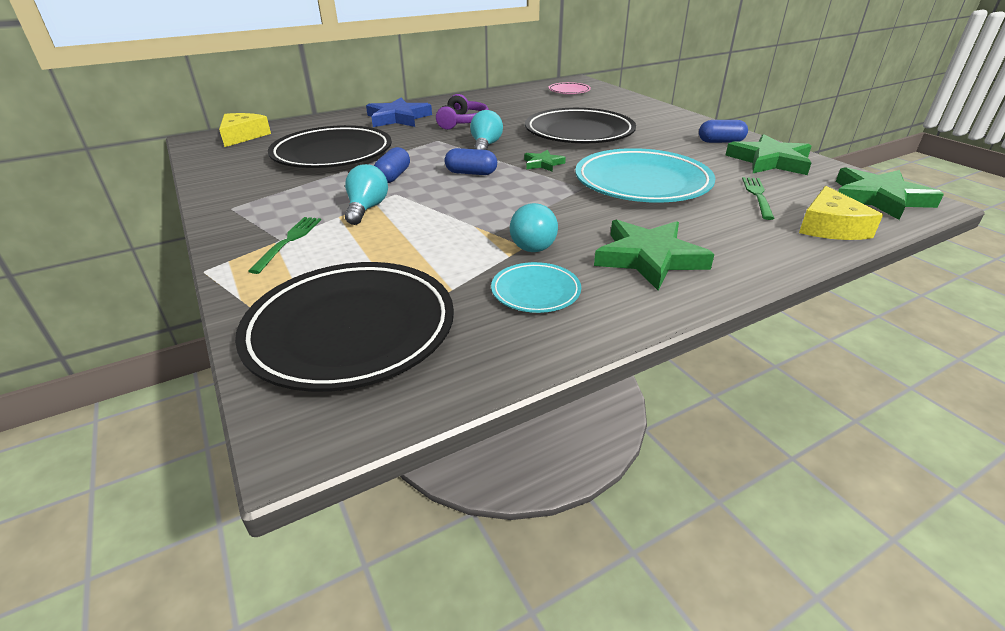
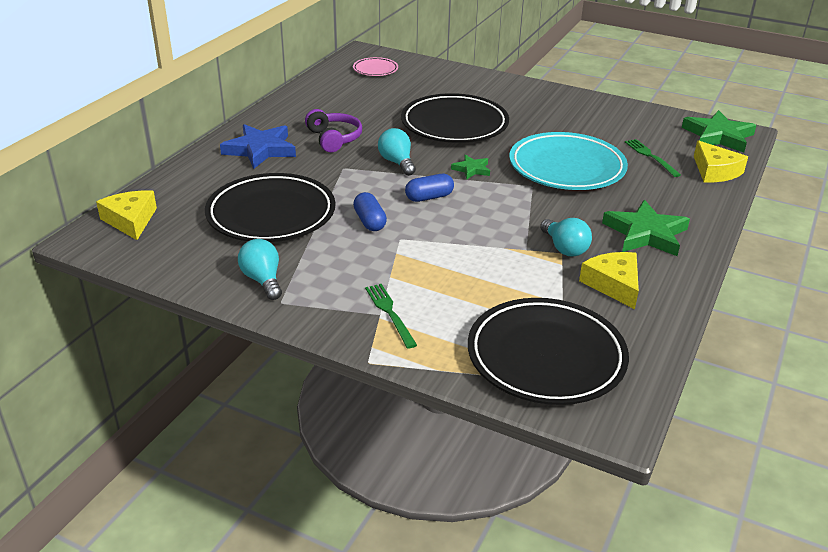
camera: 35 degrees left, 0 degrees up
(366, 209) = (401, 261): turquoise light bulb -> turquoise light bulb (263, 280)
(535, 292) = (613, 284): turquoise plate -> yellow cheese
(720, 142) = (571, 106): blue capsule -> none
(769, 161) = (624, 118): green star -> none

